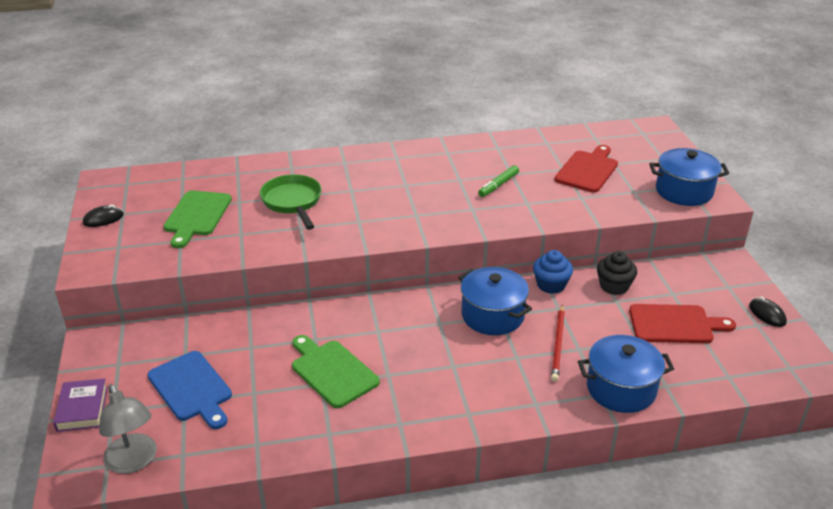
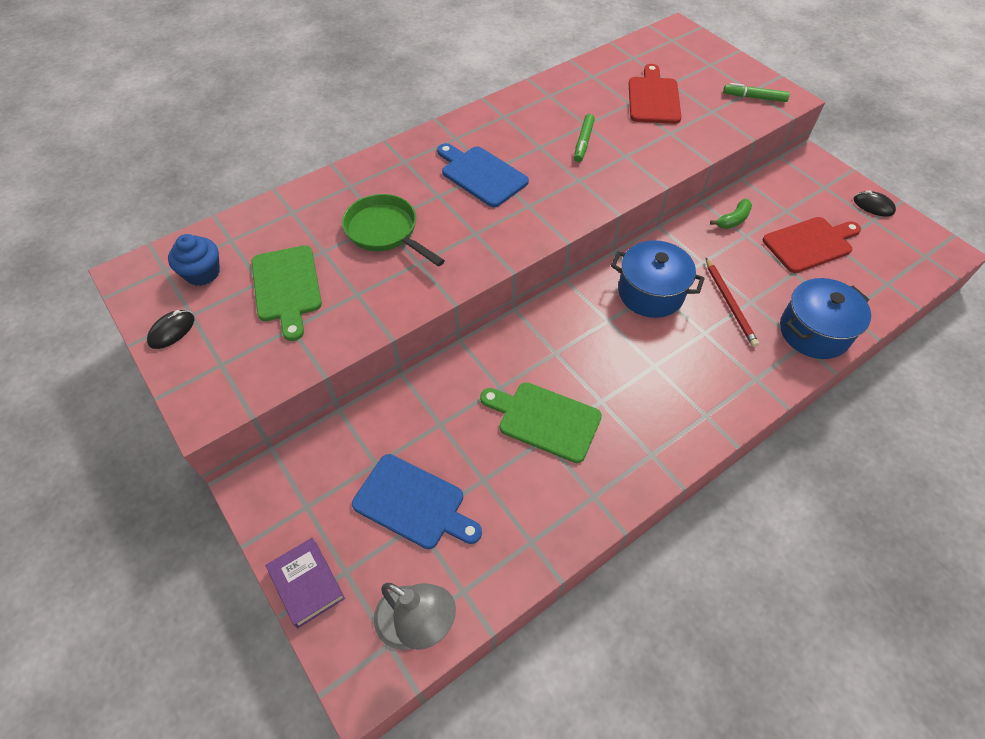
camera: 25 degrees left, 20 degrees up
(395, 186) = (481, 175): none -> blue cutting board
(551, 285) = (678, 238): blue cupcake -> blue cupcake (202, 273)
(614, 286) = (733, 220): black cupcake -> green banana
(684, 191) = (754, 97): blue pot -> green marker

